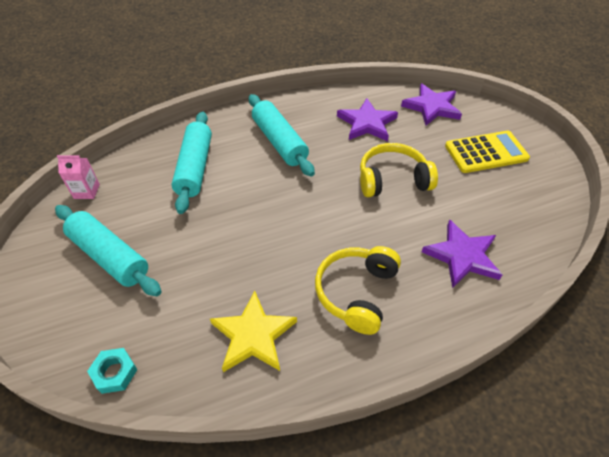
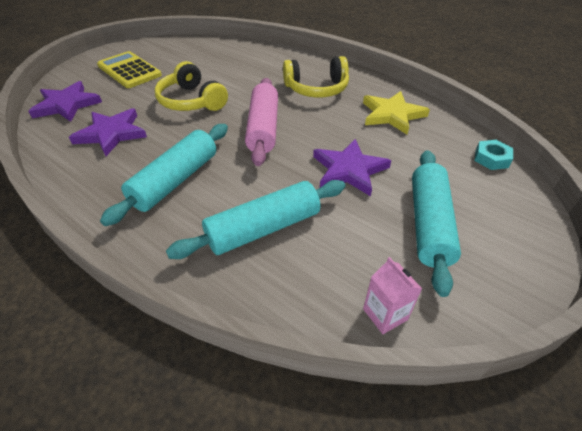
camera: 120 degrees left, 5 degrees down
(309, 212) = (263, 128): none -> pink rolling pin
(462, 256) = (249, 62): purple star -> purple star (349, 170)

